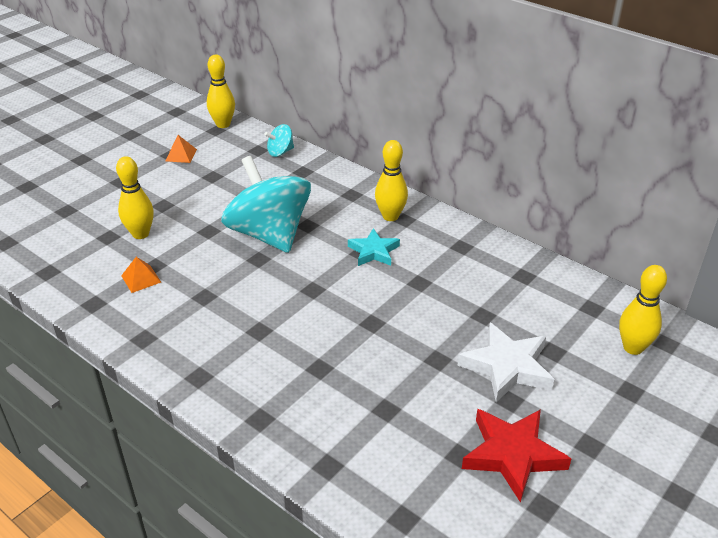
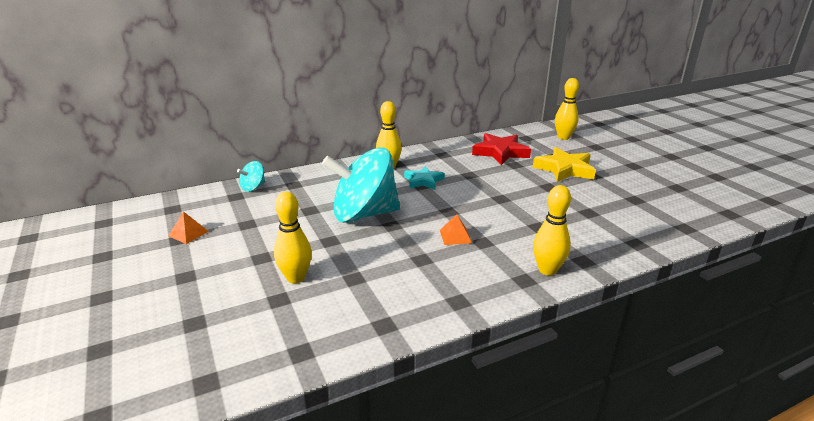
camera: 65 degrees left, 10 degrees down
(141, 279) = (368, 289): orange pyramid -> orange pyramid (455, 236)
(223, 124) = (169, 203): yellow bowling pin -> yellow bowling pin (547, 270)
(280, 152) = (253, 187): turquoise spinning top -> turquoise spinning top turned 45 degrees clockwise
(507, 367) = (564, 169): white star -> yellow star
(512, 455) = (637, 185): red star -> red star (500, 152)

